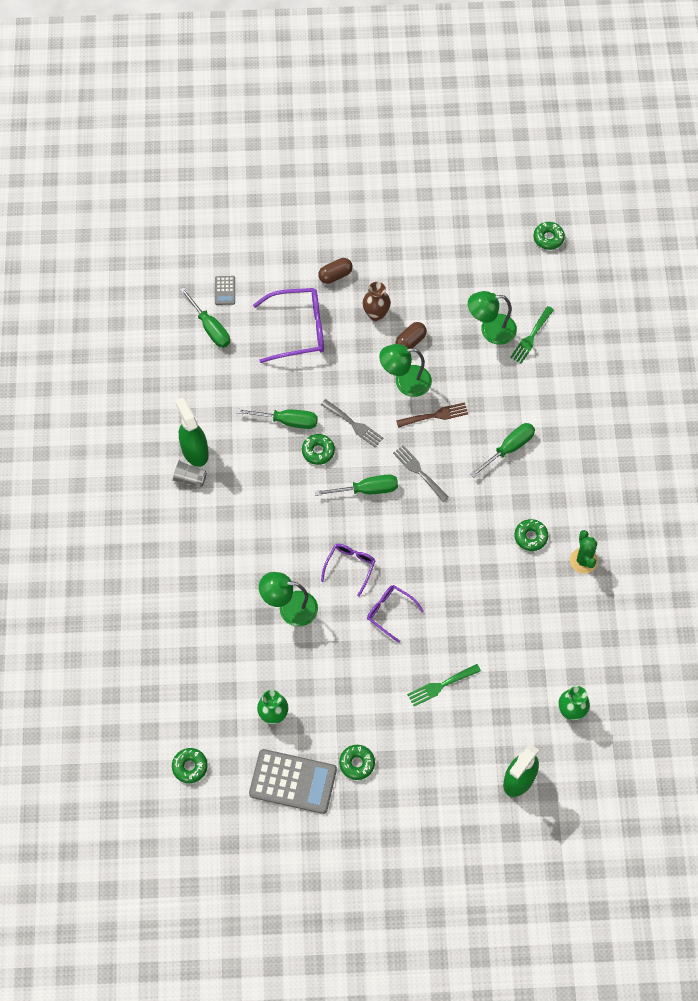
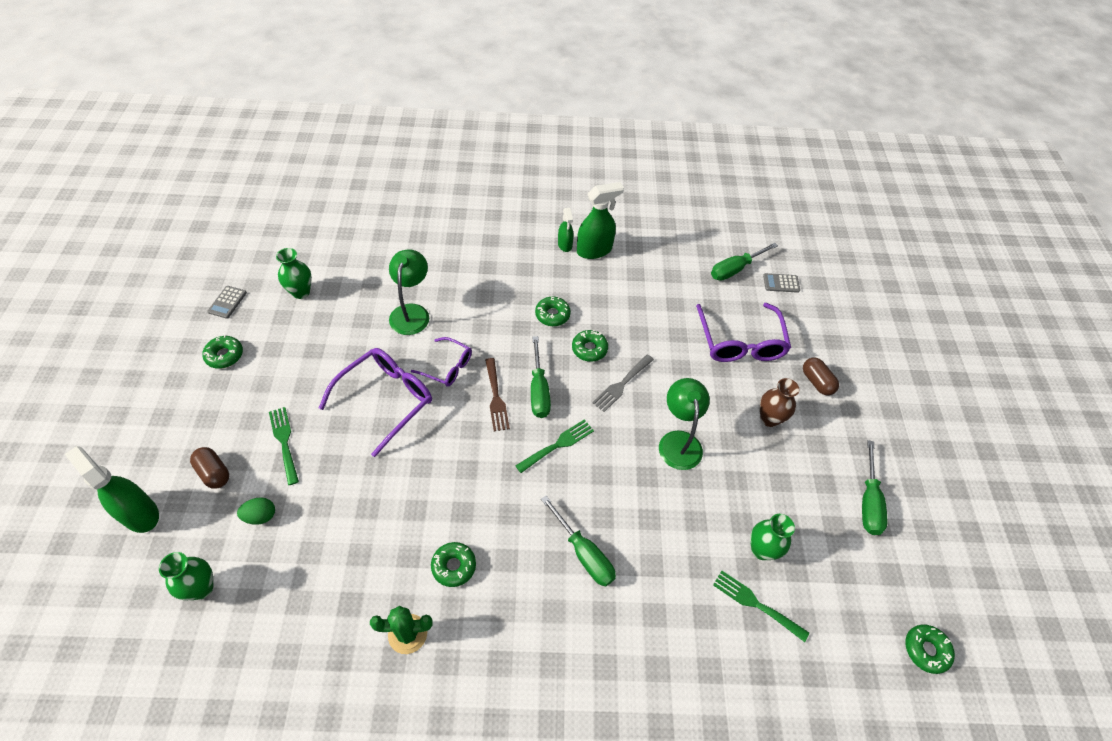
camera: 90 degrees right, 10 degrees down
(189, 478) = (565, 245): grey cup -> green spray bottle
(190, 767) = (272, 230): green donut -> green donut (552, 315)
(287, 421) = (626, 325): green screwdriver -> green screwdriver (868, 502)
(293, 781) = (227, 302): grey calculator -> grey calculator, size x0.46
(390, 612) = (386, 400): purple glasses -> purple glasses, size x1.72
(410, 341) = (735, 452): brown capsule -> brown capsule (214, 473)
(419, 471) = (558, 445): grey fork -> green fork
(435, 415) = (633, 470): brown fork -> brown fork (496, 397)
(490, 330) = (761, 550): green lamp -> green vase
(509, 685) = (260, 516): none -> green egg

